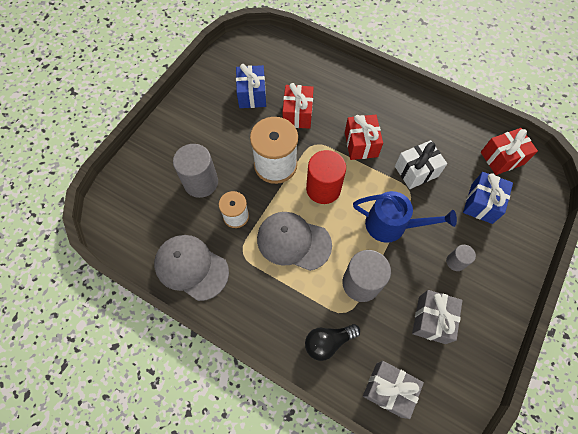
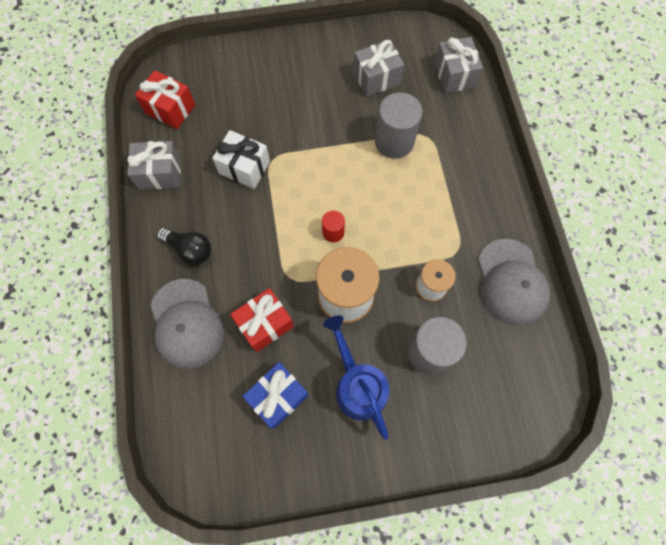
camera: 130 degrees left, 5 degrees up
(293, 241) = (407, 218): grey cap -> grey cap (186, 323)
(323, 189) = (333, 232): red cylinder -> red cylinder, size x0.52
(328, 342) = (461, 133): black light bulb -> black light bulb (189, 250)
(361, 144) = (252, 234): red gift -> none
(392, 225) = (320, 152): blue watering can -> blue watering can (357, 385)
(449, 123) = (160, 173): none -> grey gift
(455, 262) = (312, 89): grey cylinder -> none
(481, 203) = (236, 100): blue gift -> none

